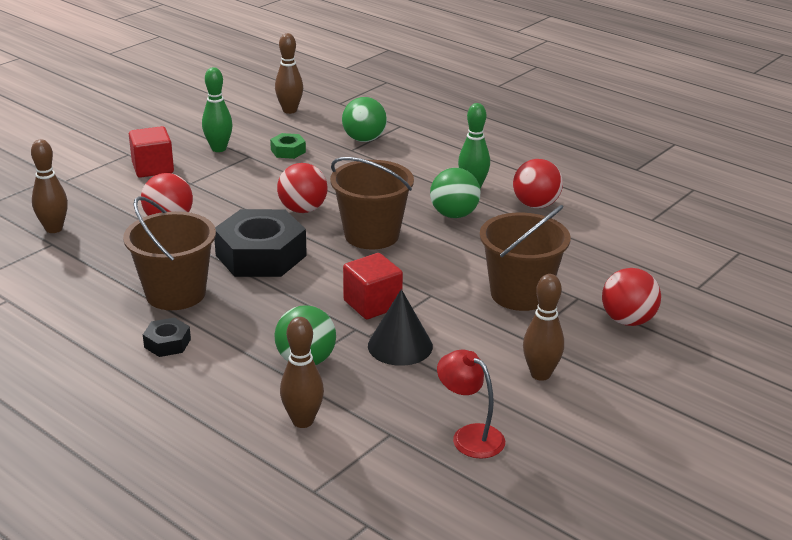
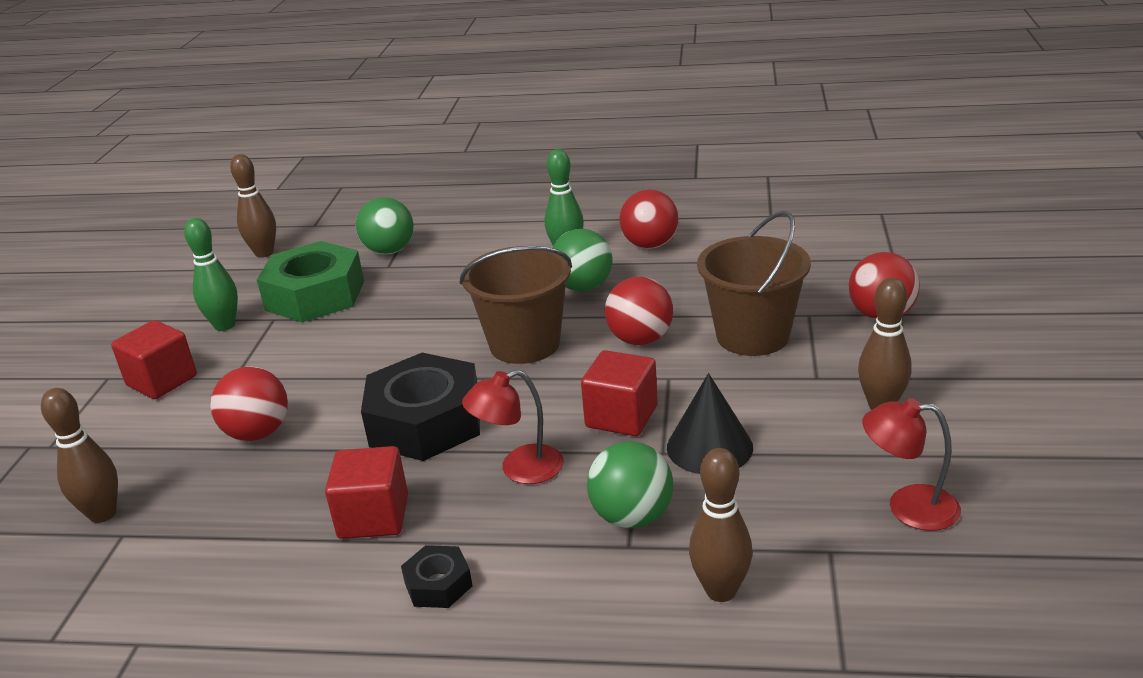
camera: 30 degrees left, 0 degrees up
(175, 293) = (373, 517): brown bucket -> red cube
(279, 306) = (519, 469): none -> red lamp
(288, 151) = (315, 295): green nut -> green nut, size x2.18
(303, 210) = (412, 350): red ball -> red ball (640, 339)

